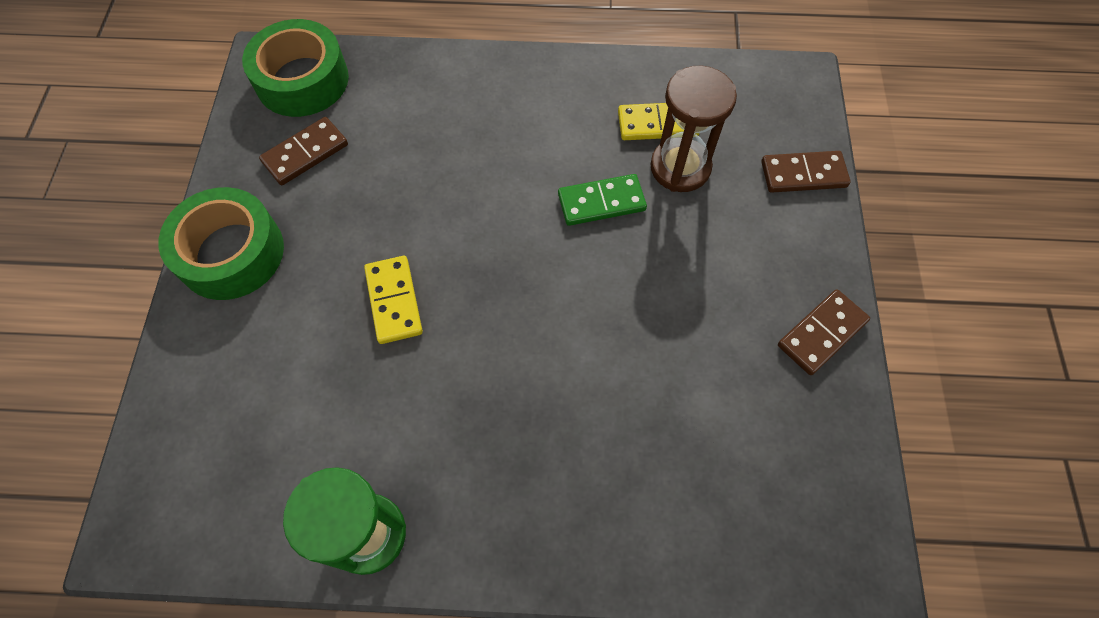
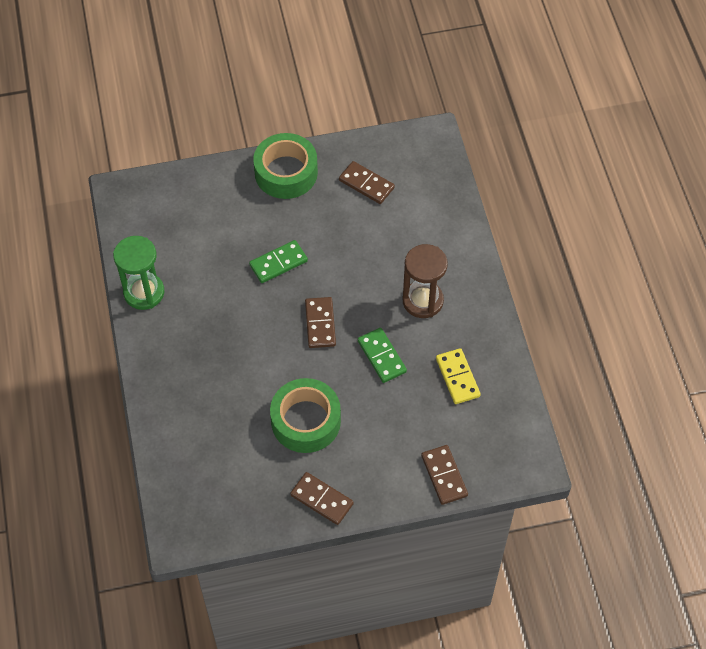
camera: 75 degrees right, 5 degrees down
(302, 80) = (423, 162): green tape -> green tape (306, 421)
(394, 301) = (278, 263): yellow domino -> green domino
(523, 268) = (320, 324): none -> brown domino
(680, 167) = (425, 398): brown hourglass -> brown hourglass (422, 301)

